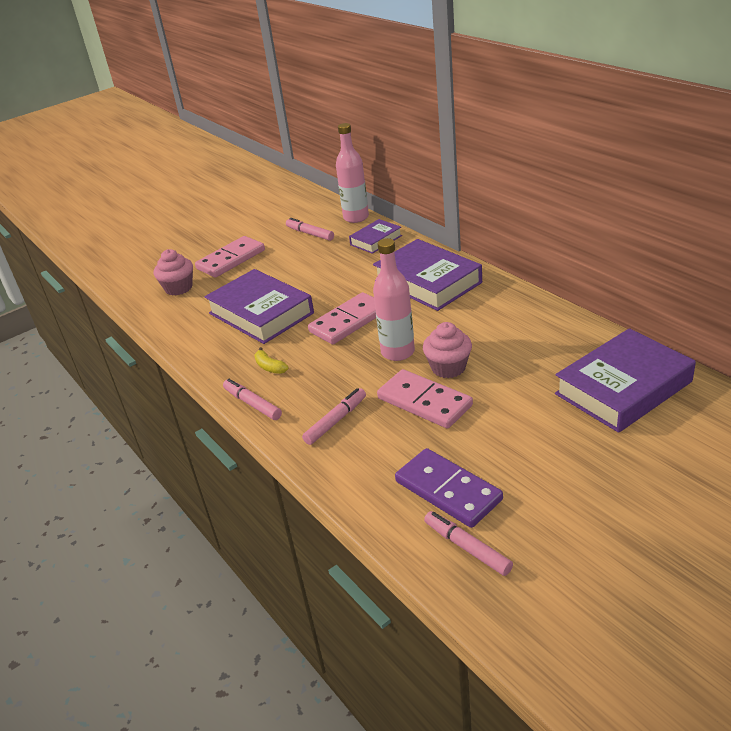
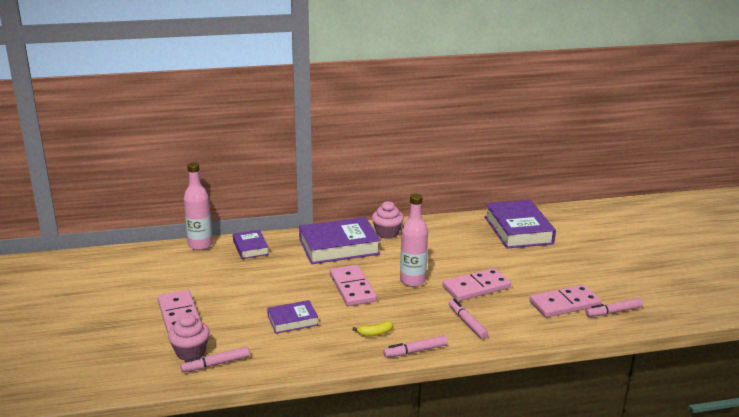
camera: 70 degrees left, 10 degrees down
(261, 313) = (292, 320): purple book -> purple book, size x0.54
(310, 234) = (194, 270): pink marker -> pink marker (216, 364)
(448, 368) = (448, 270): pink cupcake -> pink cupcake (387, 233)
(448, 490) = (564, 304): purple domino -> pink domino

